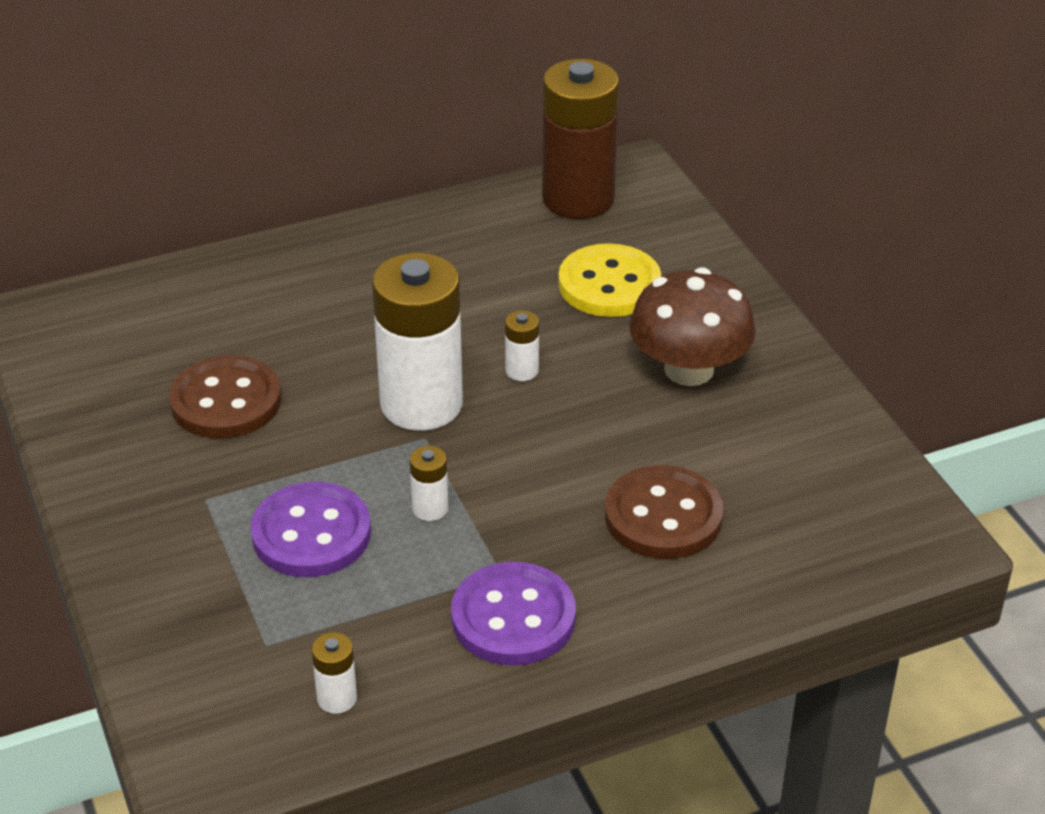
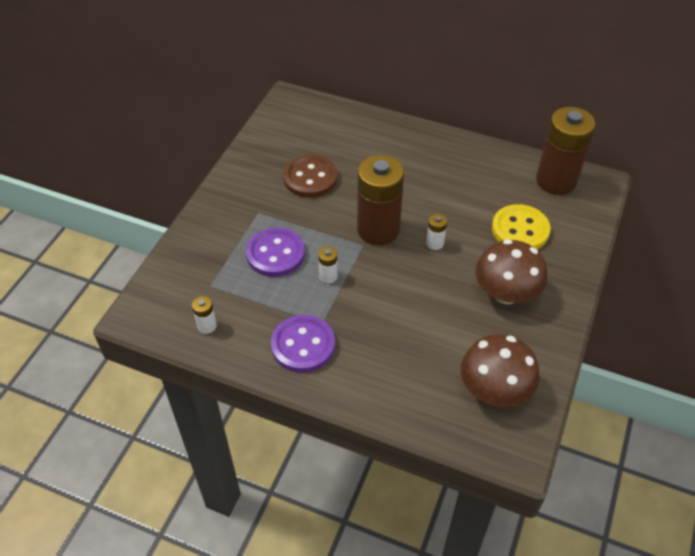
camera: 45 degrees right, 10 degrees up
(421, 404) = (378, 230): white battery -> brown battery
(663, 516) = (412, 349): brown button -> none
(818, 488) = (494, 390): none -> brown mushroom

